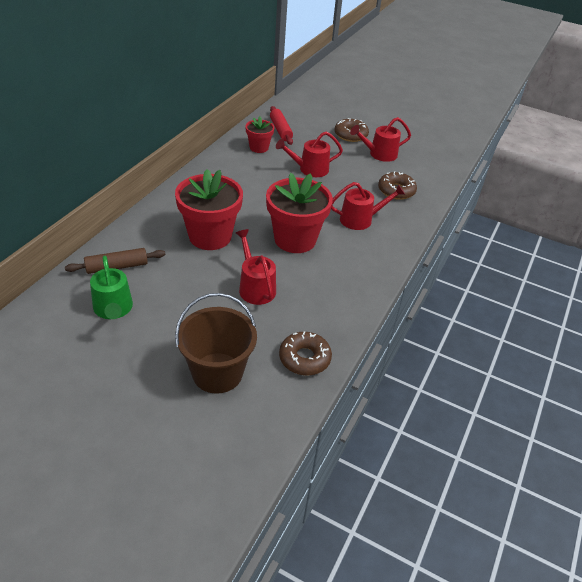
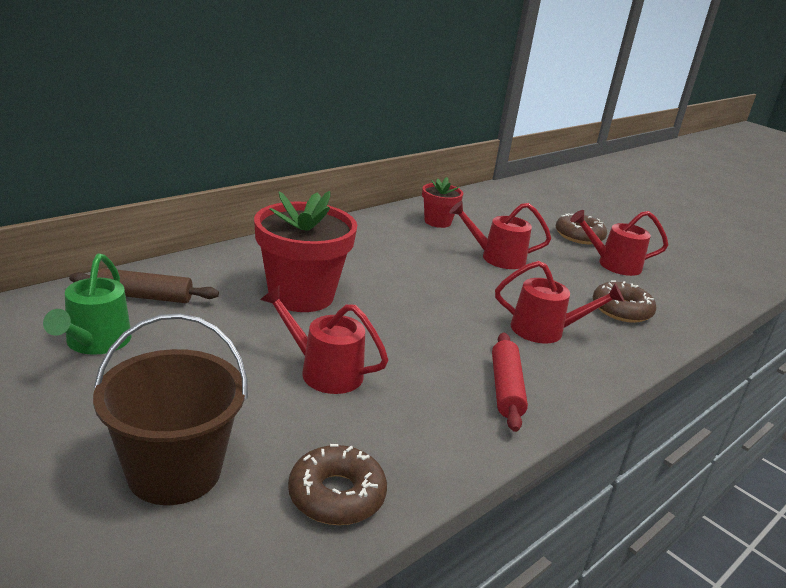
camera: 20 degrees right, 15 degrees down
(255, 287) = (323, 371): red watering can -> red watering can turned 60 degrees counterclockwise
(280, 130) = (479, 211): red rolling pin -> red rolling pin (506, 388)
(295, 239) = (425, 329): red flower pot -> none

